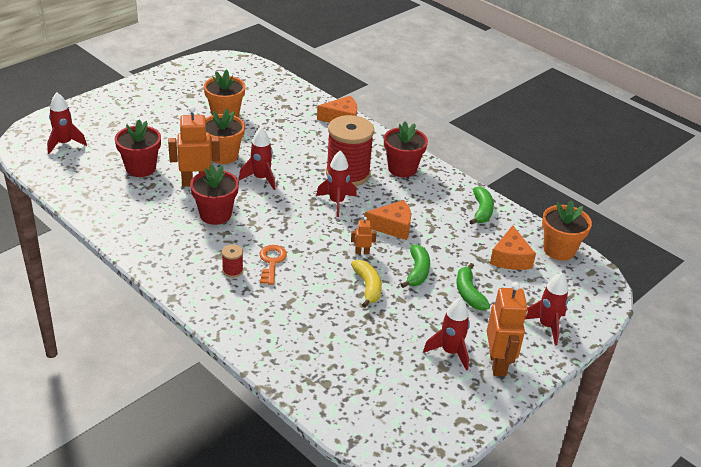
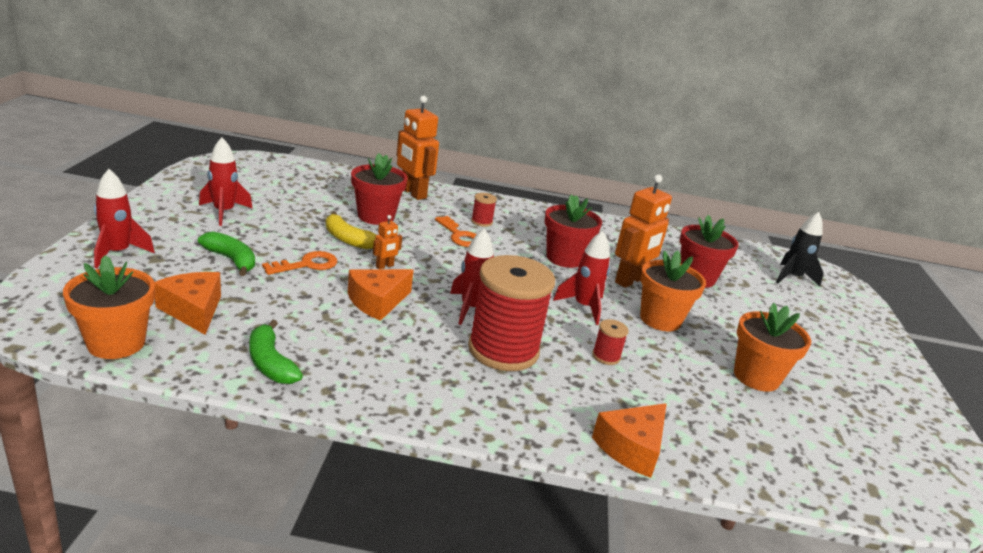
camera: 140 degrees right, 10 degrees down
(65, 144) = (792, 278): red rocket -> black rocket
(293, 151) = (606, 356): none -> red spool
(402, 169) = (443, 388): red flower pot -> red flower pot (376, 216)
(417, 271) = (307, 264): green banana -> orange key
(498, 364) = (168, 214): orange robot -> orange robot (413, 193)

